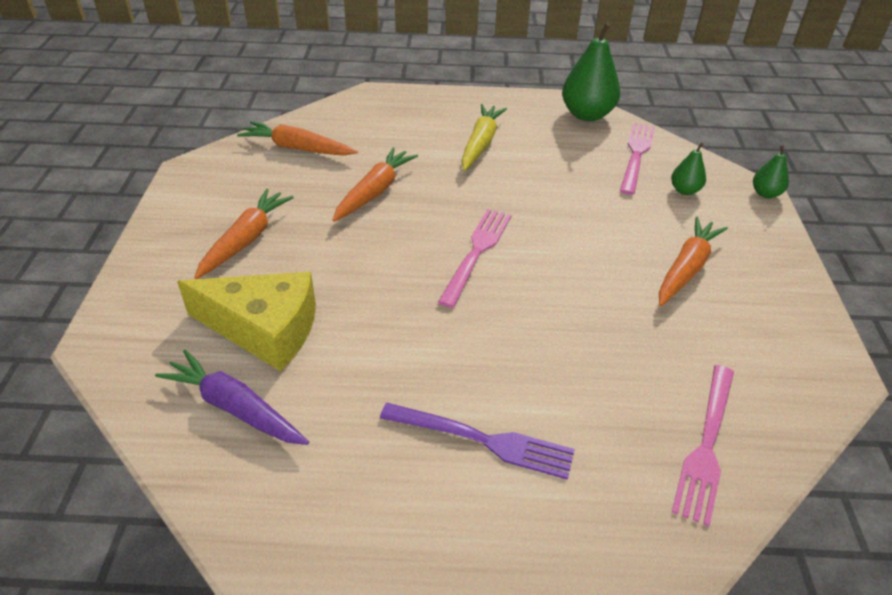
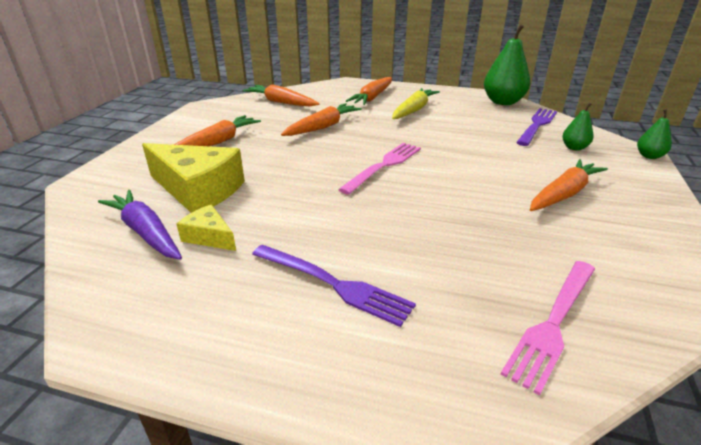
camera: 15 degrees right, 10 degrees down
(316, 400) = (209, 237): none -> yellow cheese
(418, 123) = (372, 97): none -> orange carrot
(636, 155) = (537, 125): pink fork -> purple fork

